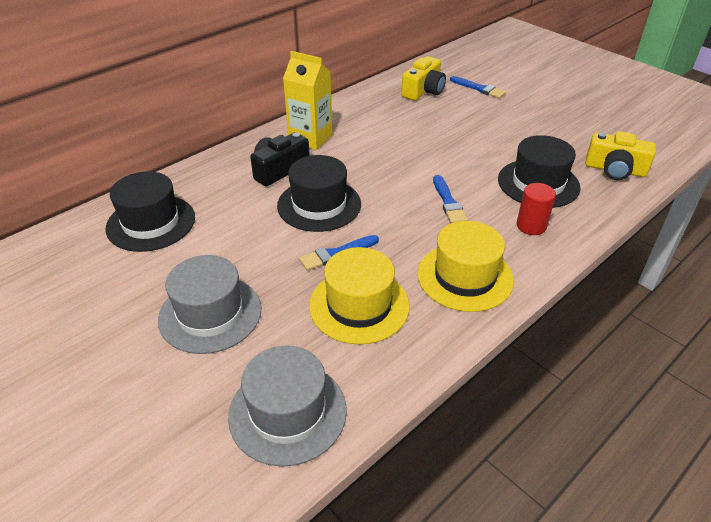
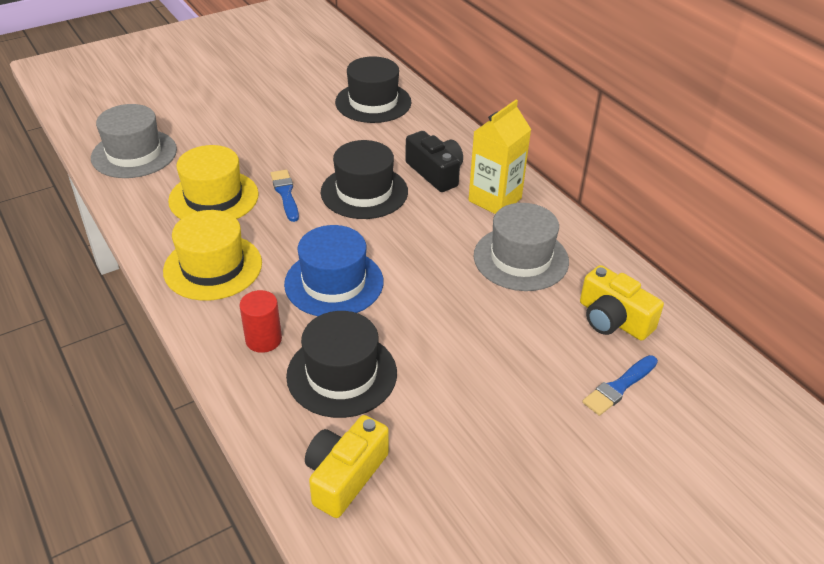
camera: 100 degrees right, 0 degrees up
(210, 314) = (247, 127): grey hat -> grey hat (521, 258)
(448, 202) = (334, 283): blue brush -> blue hat

